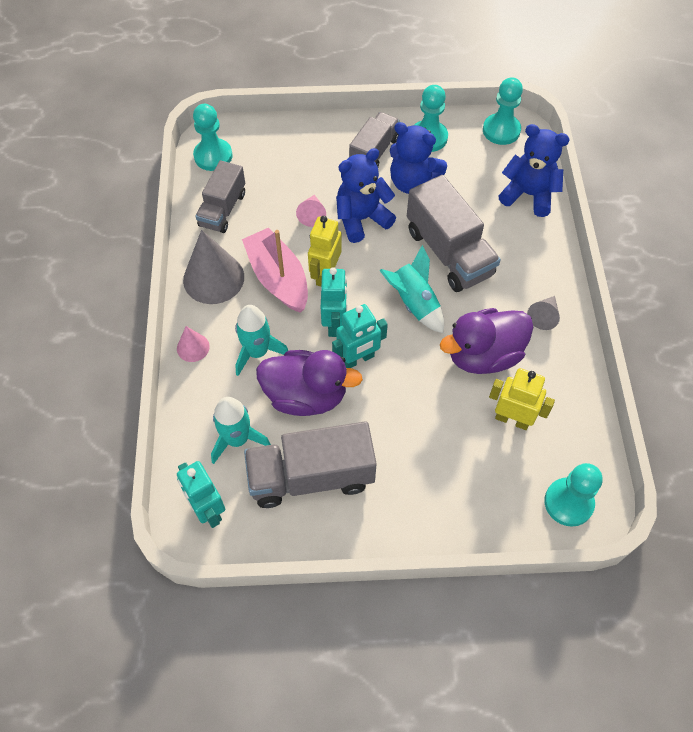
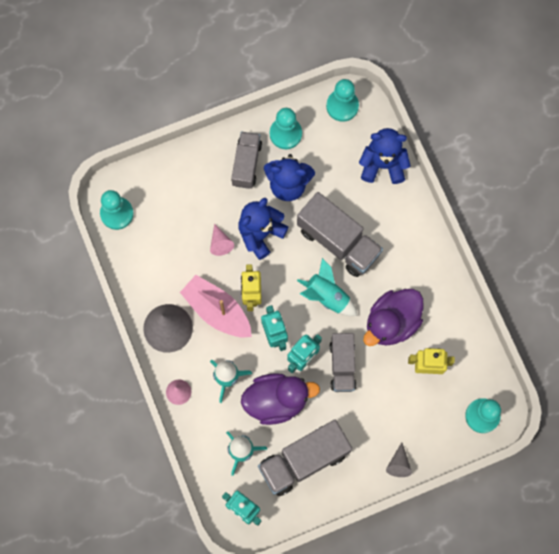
camera: 20 degrees left, 15 degrees up
(223, 209) = (147, 263): grey truck -> grey truck (342, 365)
(543, 316) = (425, 274): grey cone -> grey cone (398, 464)

